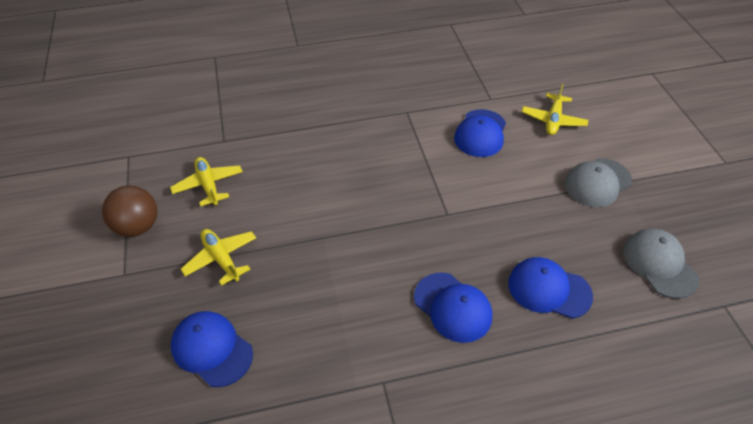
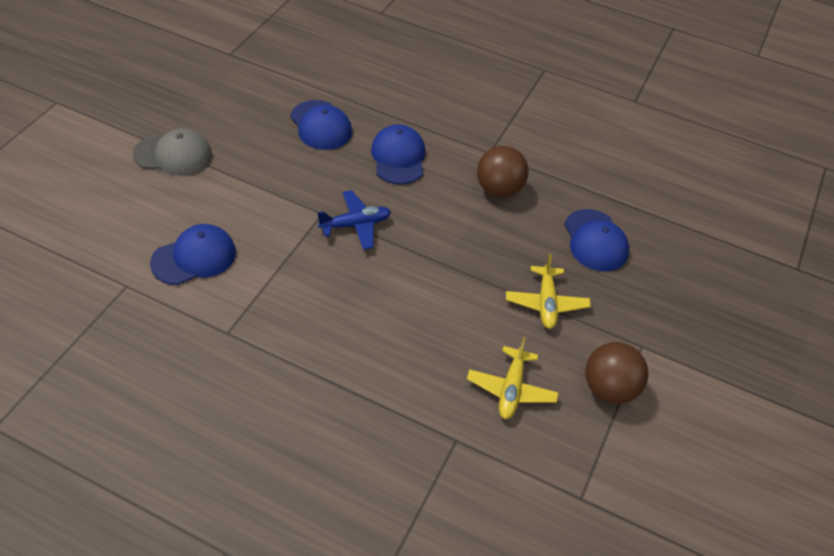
camera: 145 degrees left, 0 degrees up
(338, 341) = (499, 189): none -> brown ball
(415, 222) = (355, 225): none -> blue plane
(553, 120) = (112, 222): yellow plane -> none
(659, 264) = (228, 90): grey cap -> none

